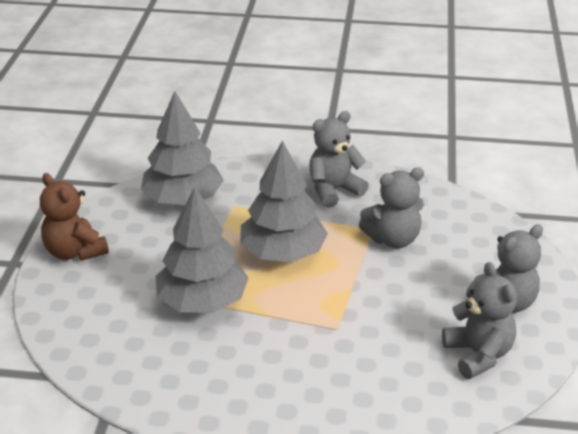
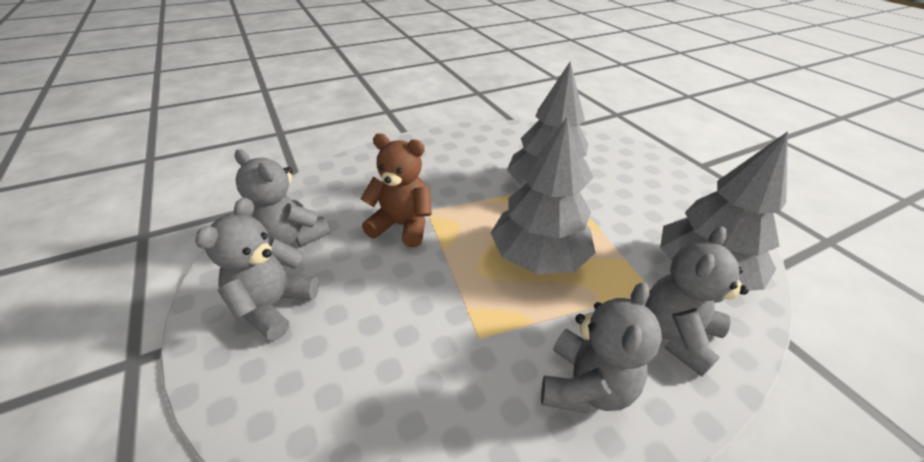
camera: 145 degrees right, 5 degrees up
(75, 252) = (682, 183): brown teddy bear -> brown teddy bear (402, 225)
(393, 239) = (445, 334): grey teddy bear -> grey teddy bear (676, 334)

